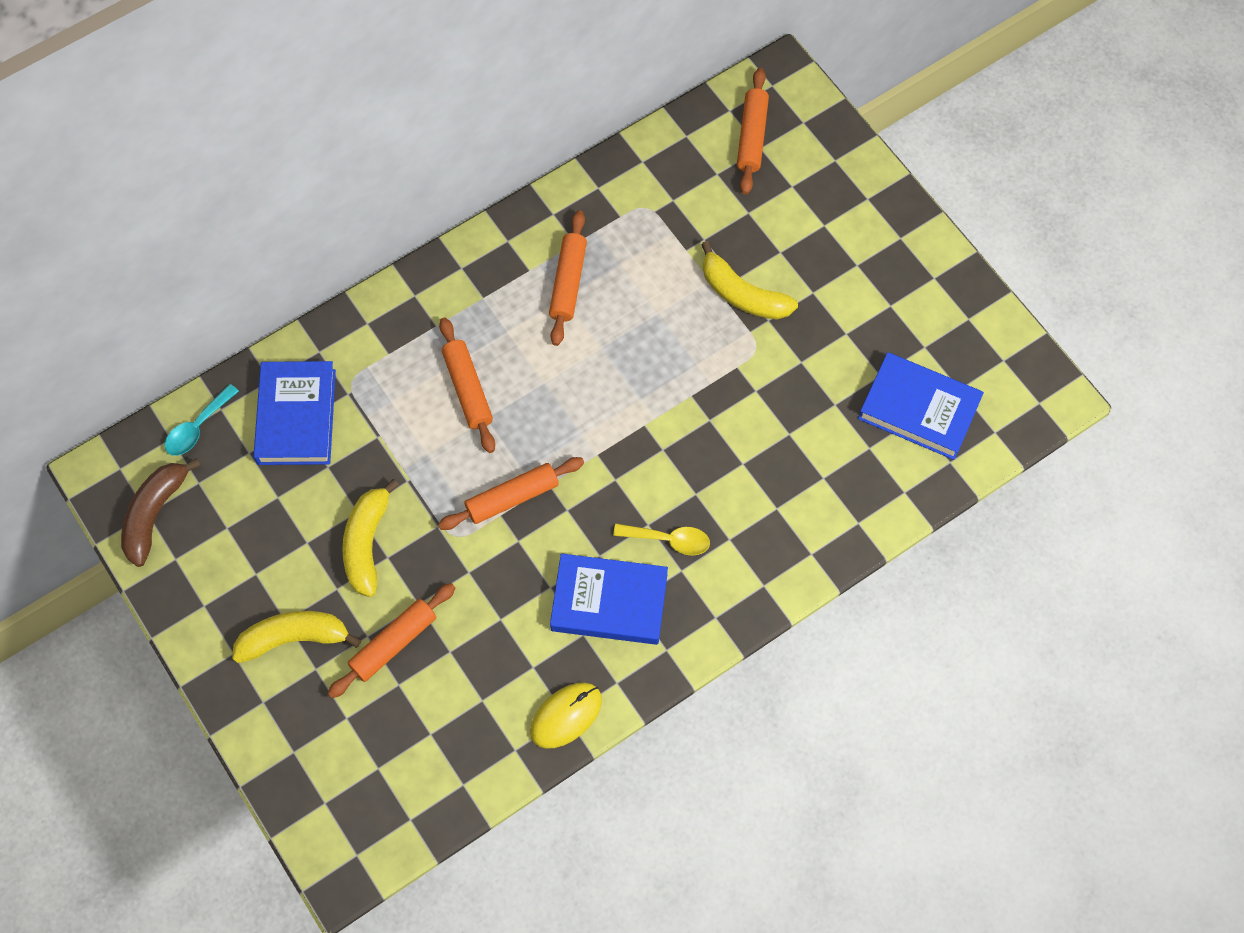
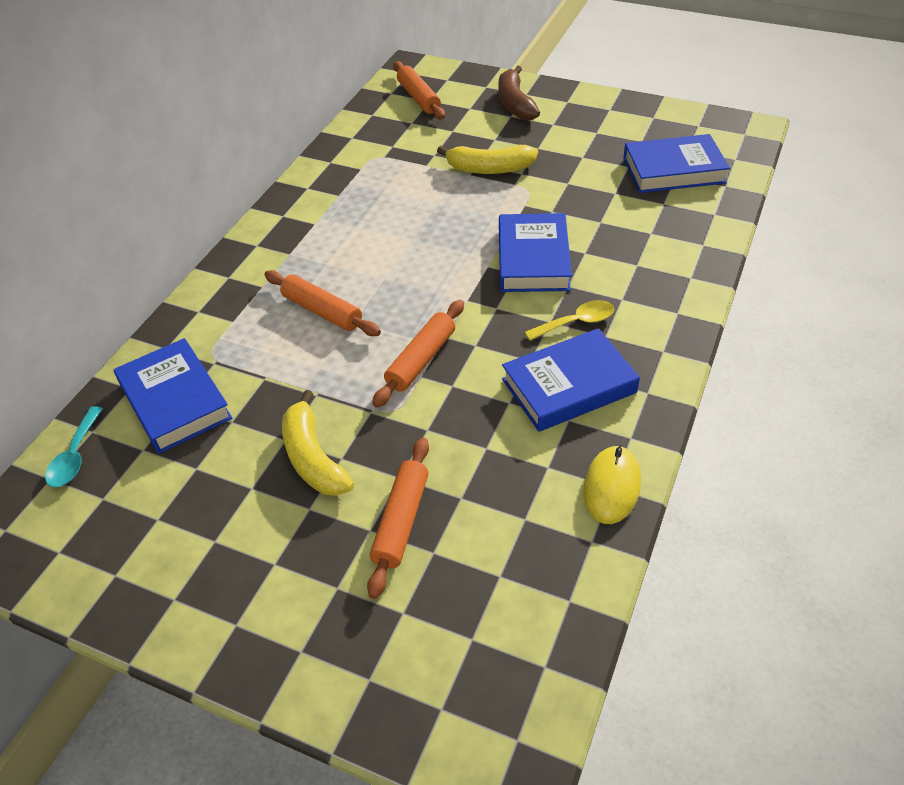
camera: 30 degrees left, 20 degrees down
(155, 514) = (68, 548): brown banana -> brown banana (515, 103)
(294, 638) = (294, 573): yellow banana -> none
(568, 282) = (352, 217): orange rolling pin -> none
(690, 442) = (533, 259): none -> blue book

